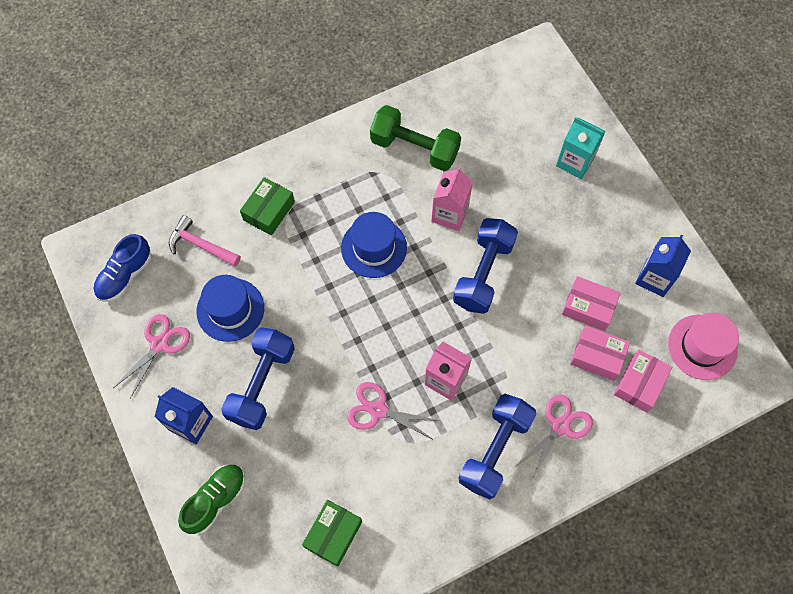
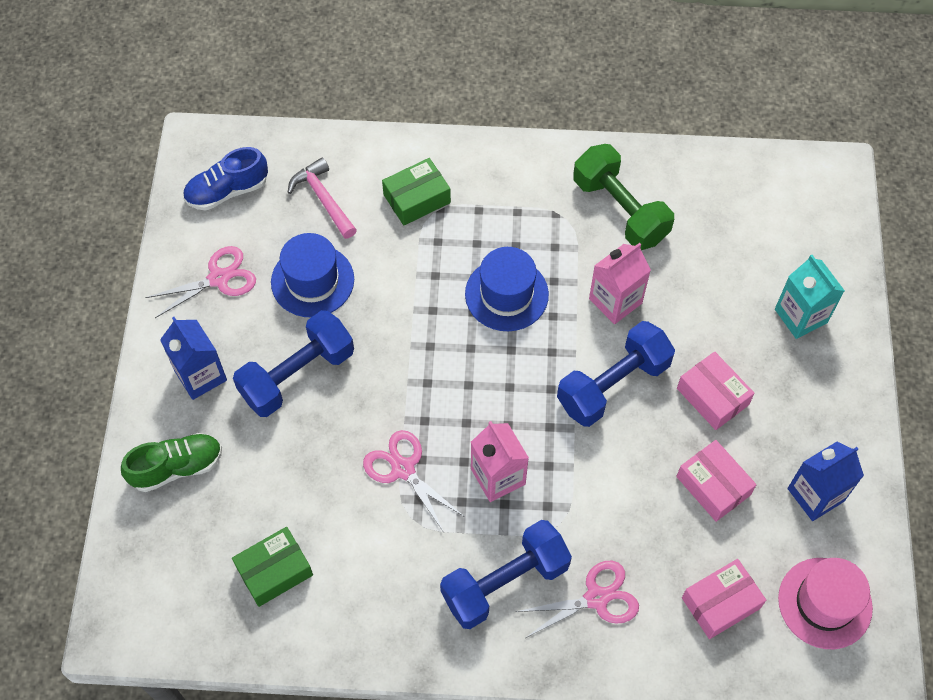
camera: 30 degrees right, 5 degrees down
(597, 356) = (689, 545): pink box -> pink box (712, 396)

